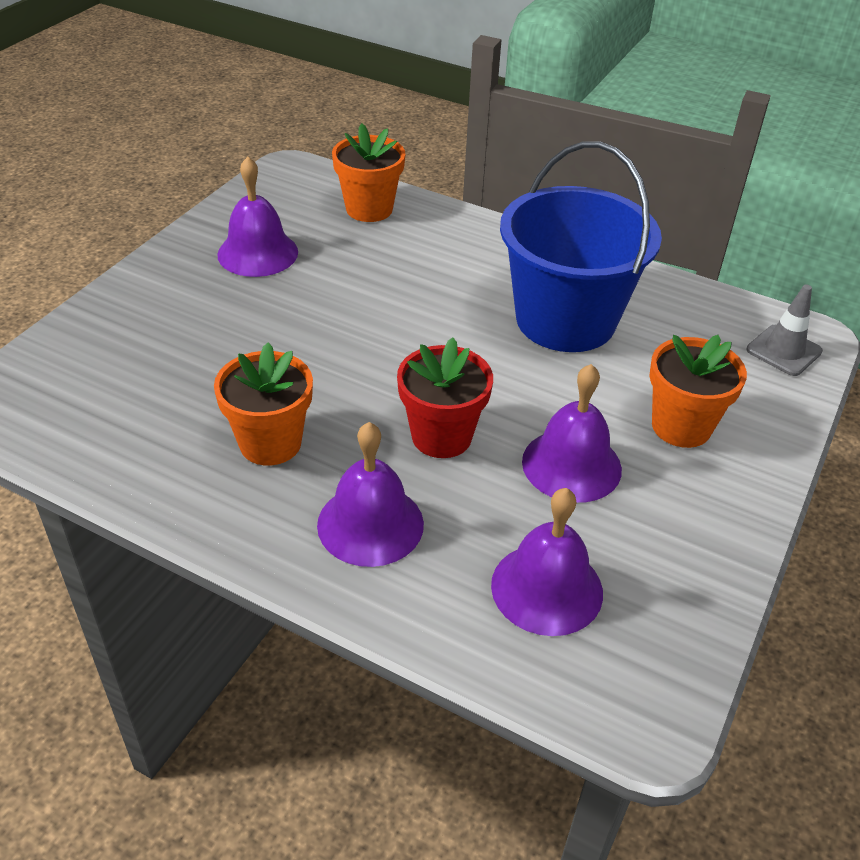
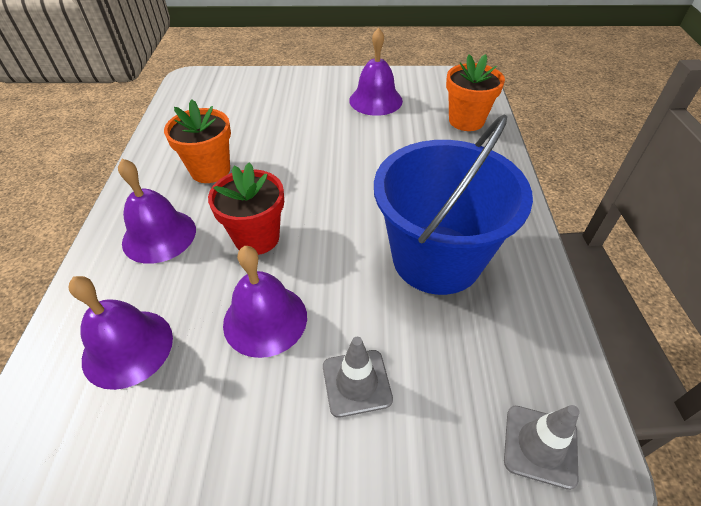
camera: 65 degrees right, 5 degrees up
(681, 426) = (356, 383): orange flower pot -> grey traffic cone

